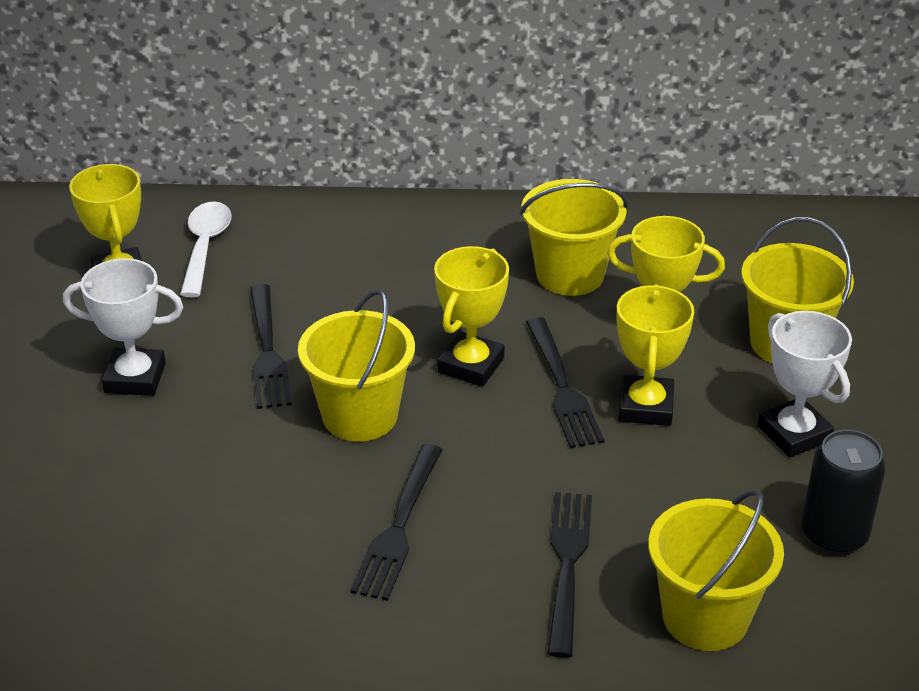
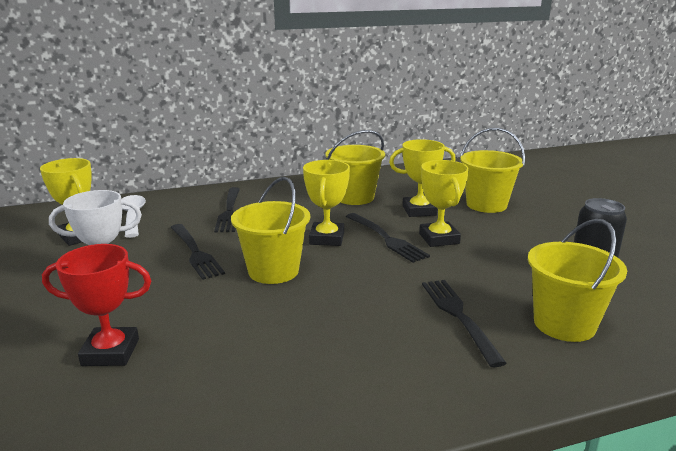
camera: 20 degrees left, 15 degrees down
(107, 506) = (110, 352): none -> red trophy
(399, 526) = (335, 319): black fork -> black fork (229, 211)
(794, 433) = (526, 236): white trophy -> none

